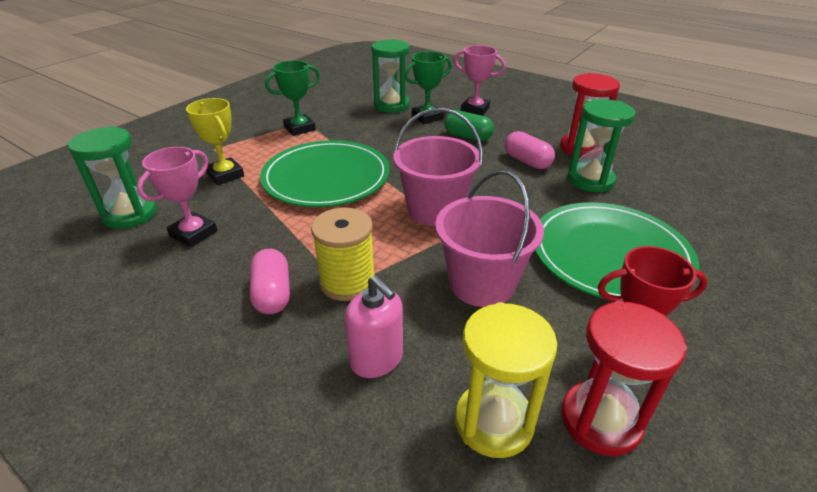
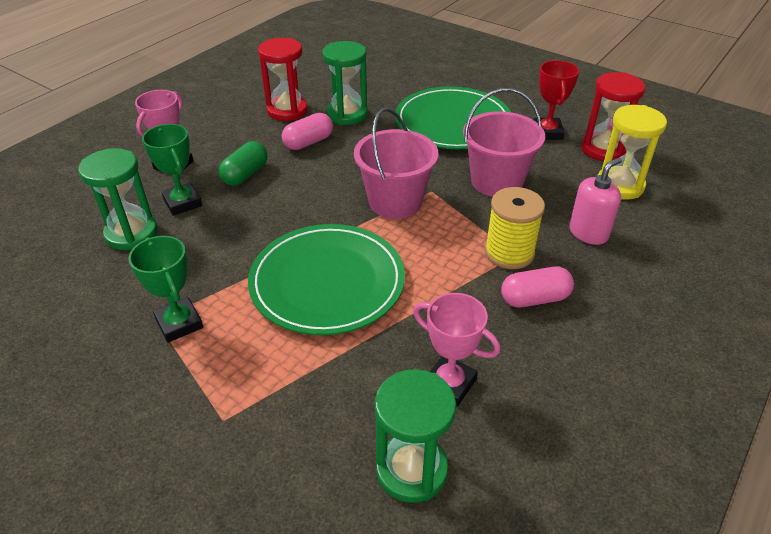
camera: 90 degrees left, 5 degrees up
(225, 175) = (311, 384): yellow trophy -> none

